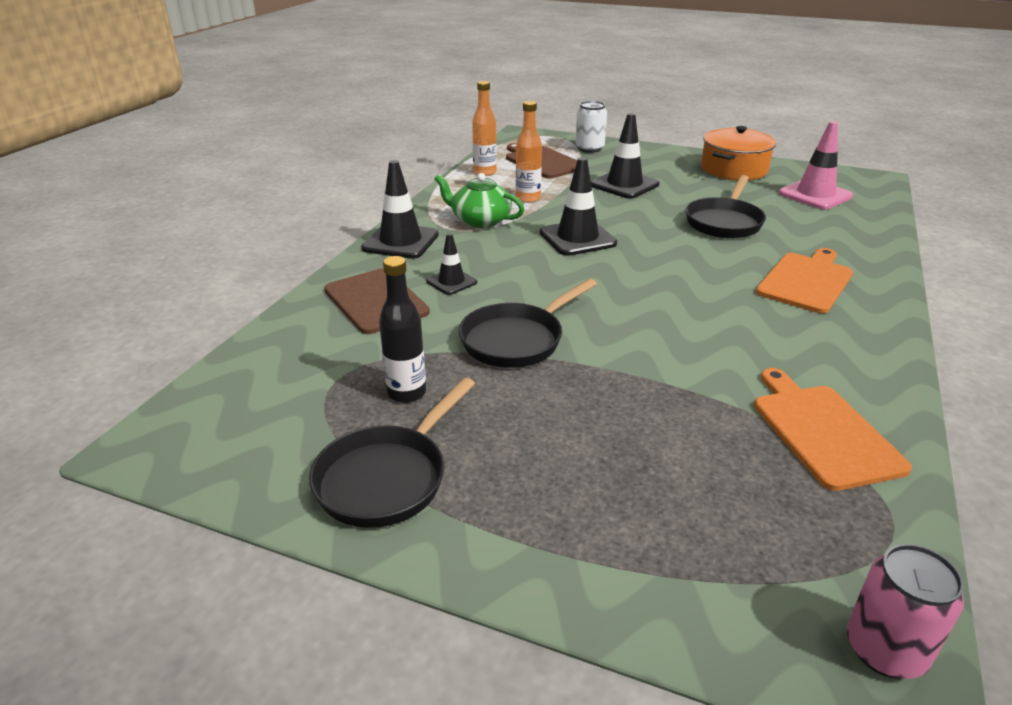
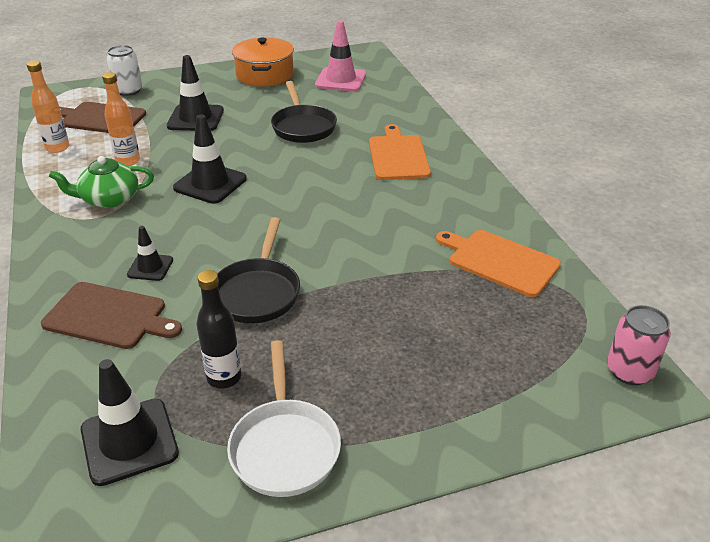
camera: 40 degrees left, 5 degrees up
(387, 478) = (284, 446): black pan -> white pan
(400, 241) = (58, 249): black traffic cone -> black traffic cone (129, 441)

